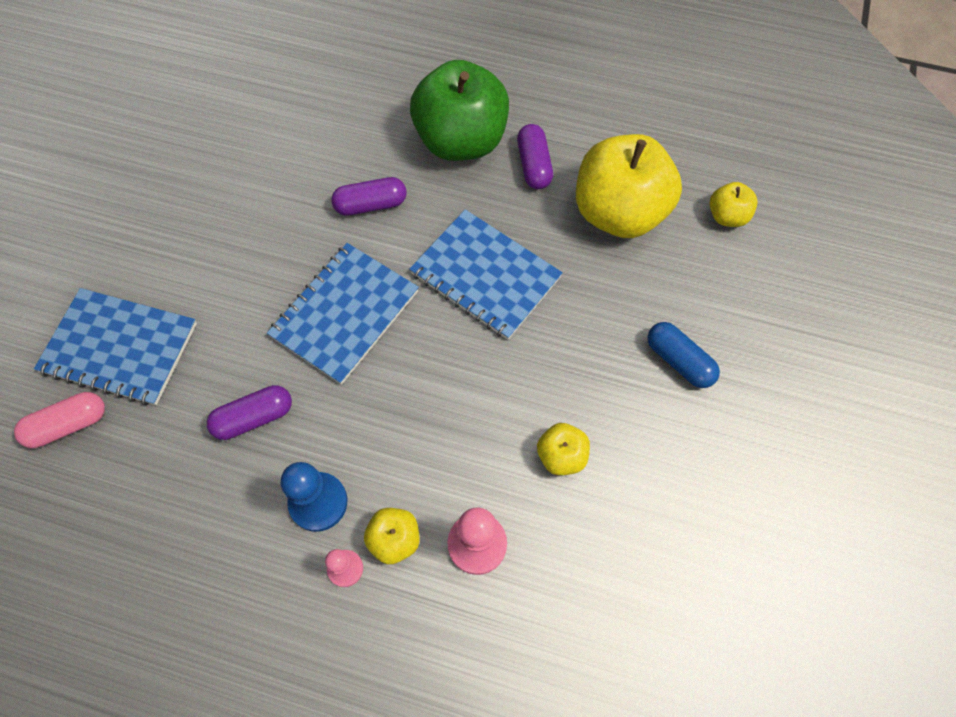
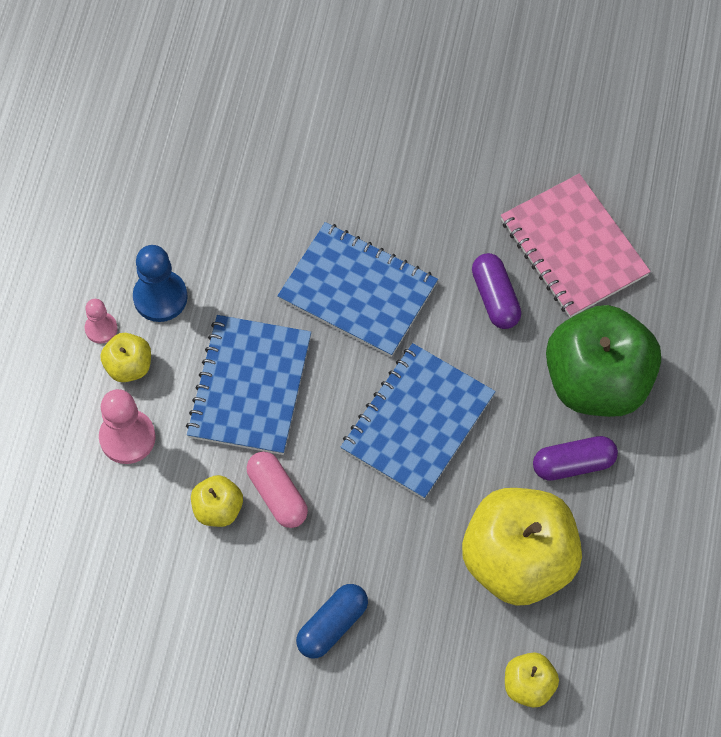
camera: 85 degrees right, 0 degrees up
(68, 425) = (222, 79): pink capsule -> pink capsule (277, 495)
(119, 348) = (302, 101): blue notebook -> blue notebook (250, 386)
(254, 417) = (239, 229): purple capsule -> none
(332, 143) = (573, 248): none -> pink notebook

